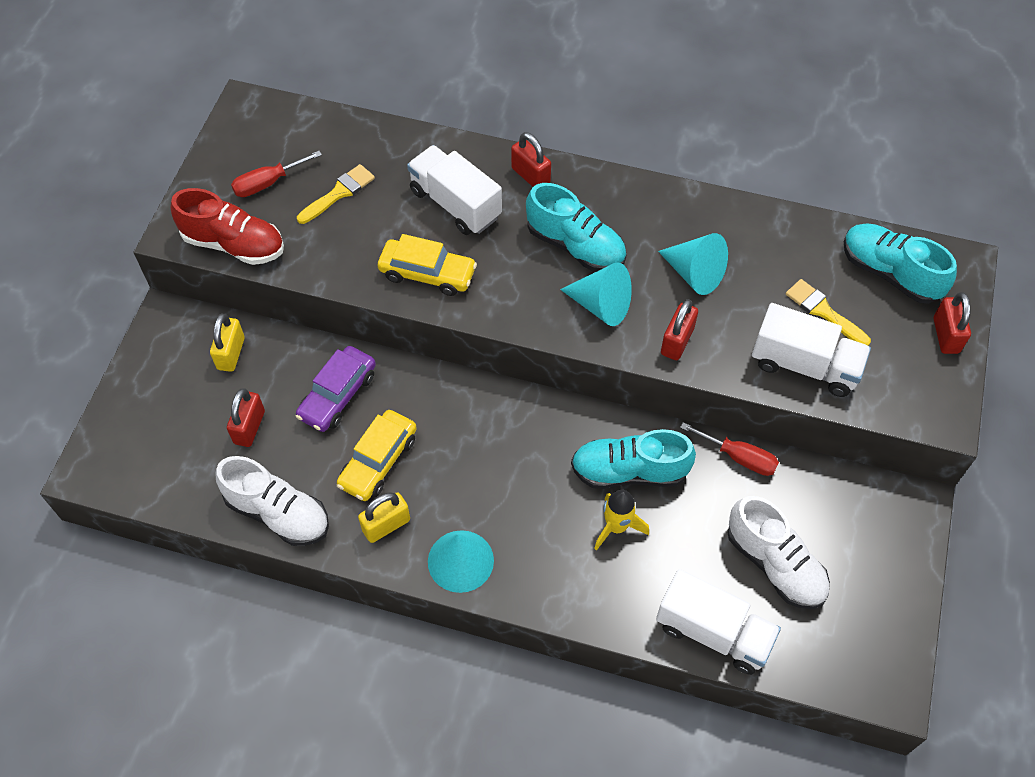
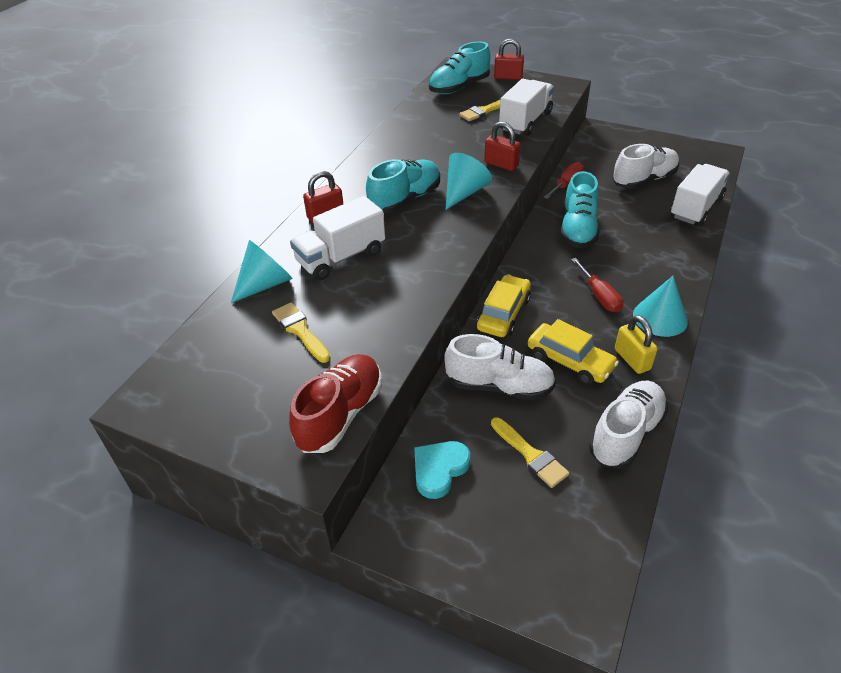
camera: 80 degrees left, 15 degrees down
(231, 353) = (439, 470): yellow padlock -> turquoise heart
(249, 427) = (530, 455): red padlock -> yellow brush
(268, 183) = (265, 385): red screwdriver -> red screwdriver (599, 296)
(338, 395) = (499, 386): purple car -> white shoe
(427, 274) = (413, 278): yellow car -> yellow car (503, 314)
(616, 527) = (623, 239): yellow rocket -> none
(694, 274) = (444, 152): turquoise cone -> turquoise cone (265, 284)

